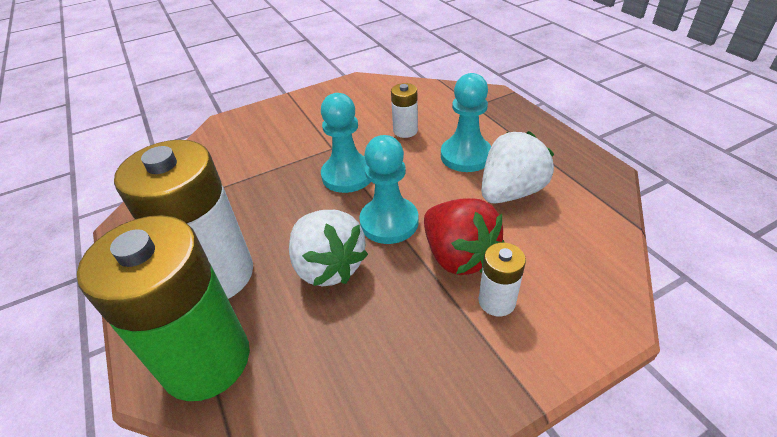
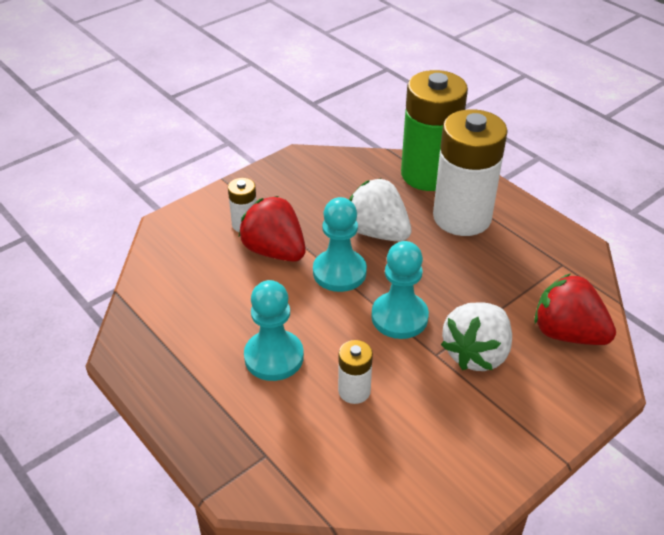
camera: 165 degrees right, 0 degrees up
(220, 152) = (567, 333): none -> red strawberry
(510, 192) = (226, 315): white strawberry -> white strawberry (476, 353)

